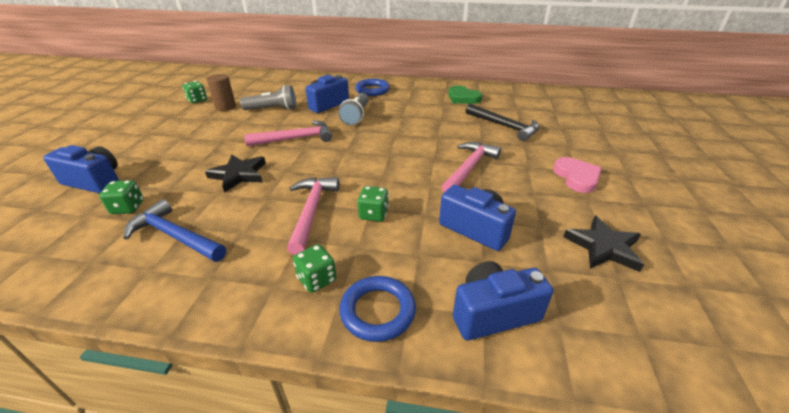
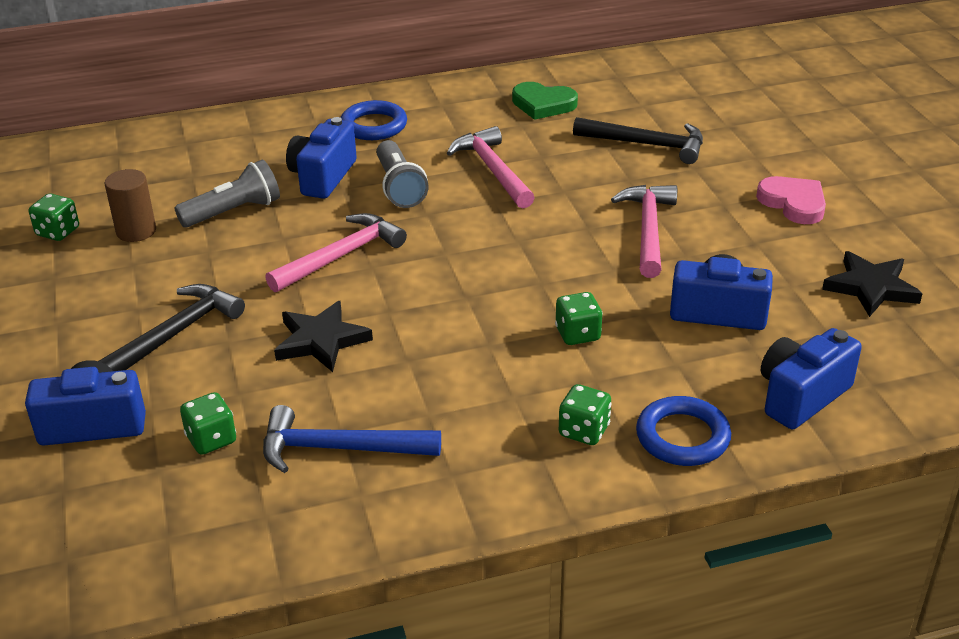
camera: 25 degrees left, 0 degrees up
(183, 152) = (176, 333): none -> black hammer
(311, 211) = (491, 356): pink hammer -> pink hammer (493, 170)

